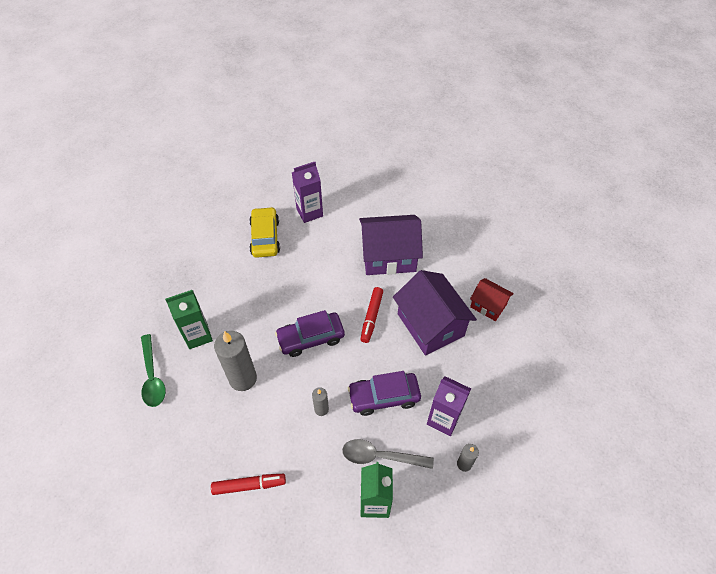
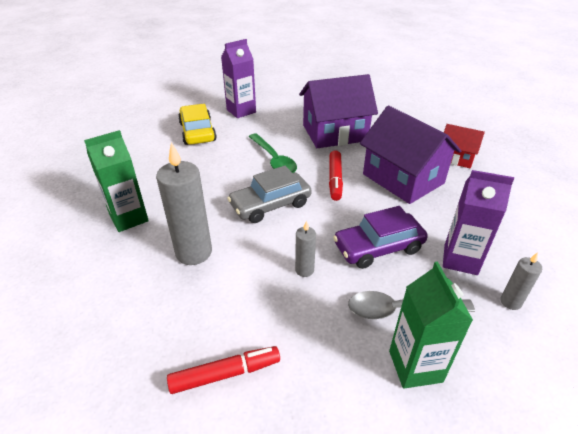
camera: 10 degrees left, 15 degrees down
(152, 377) = (69, 266): green spoon -> green spoon (274, 160)
(311, 338) = (270, 204): purple car -> grey car

